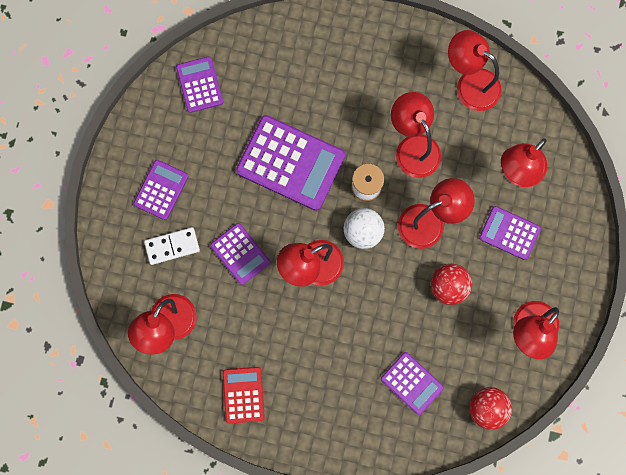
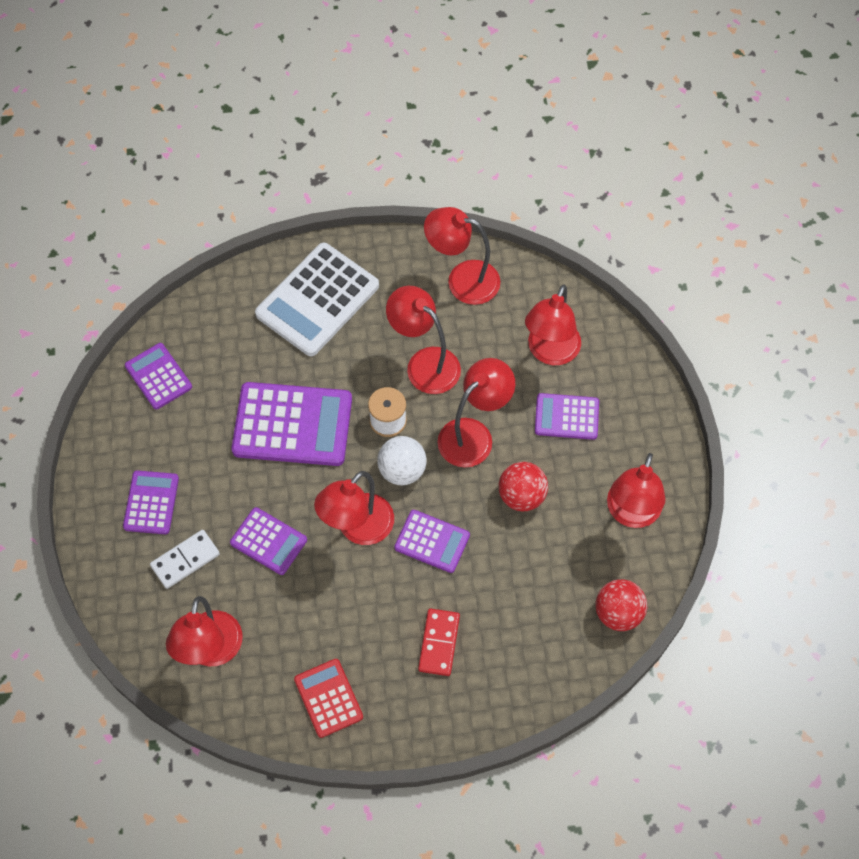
camera: 20 degrees left, 15 degrees down
(341, 382) = (439, 643): none -> red domino
(347, 61) = (317, 300): none -> white calculator
(412, 383) = (521, 615): purple calculator -> purple calculator (432, 541)

